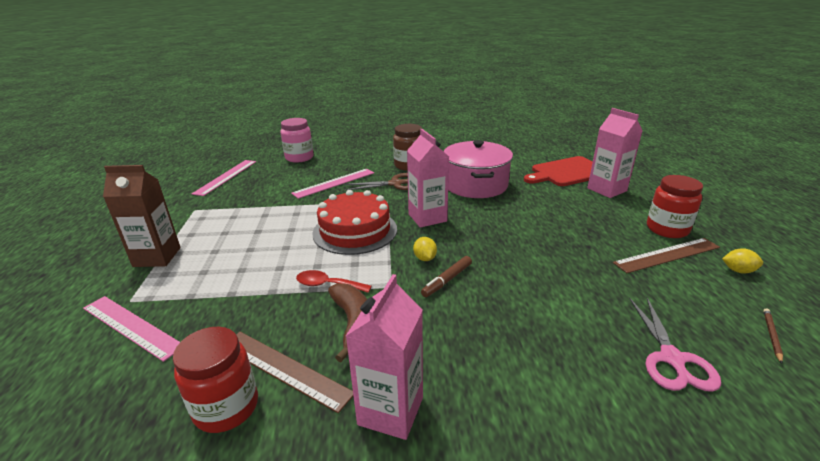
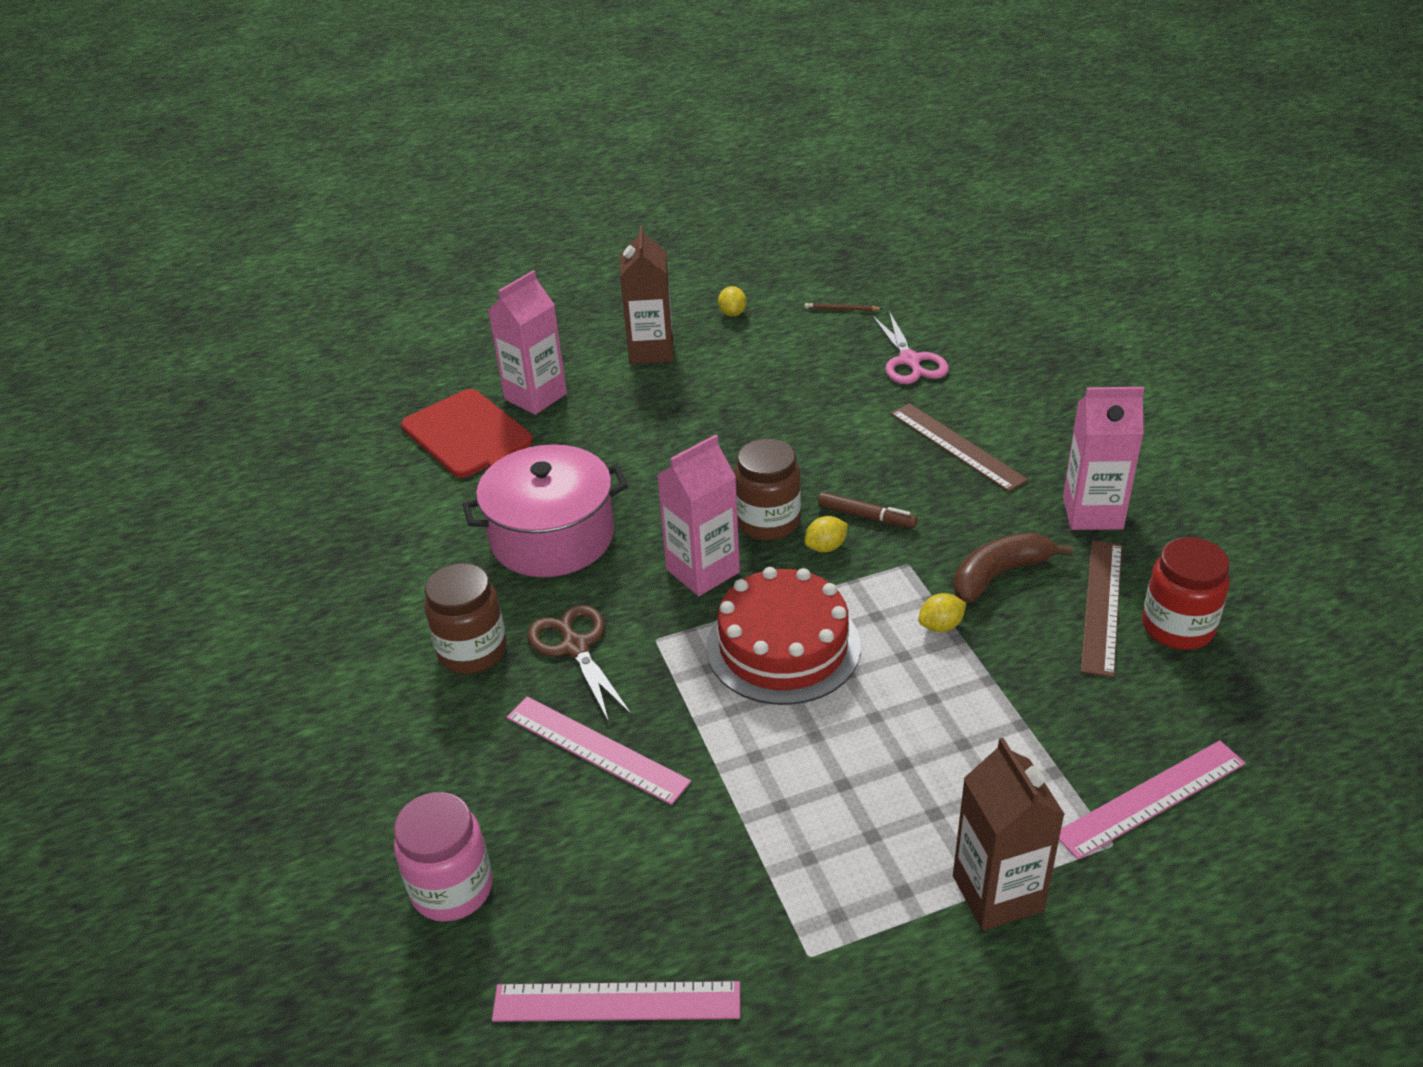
camera: 105 degrees left, 10 degrees up
(132, 326) = (1150, 798): pink ruler -> pink ruler turned 45 degrees clockwise
(327, 285) = (941, 626): red spoon -> yellow lemon
(459, 243) = (768, 522): none -> brown jar
(667, 229) = (651, 351): red jar -> brown carton
(667, 255) = (719, 354): brown ruler -> brown ruler (957, 446)
(672, 359) = (910, 361): pink scissors -> pink scissors turned 90 degrees clockwise

